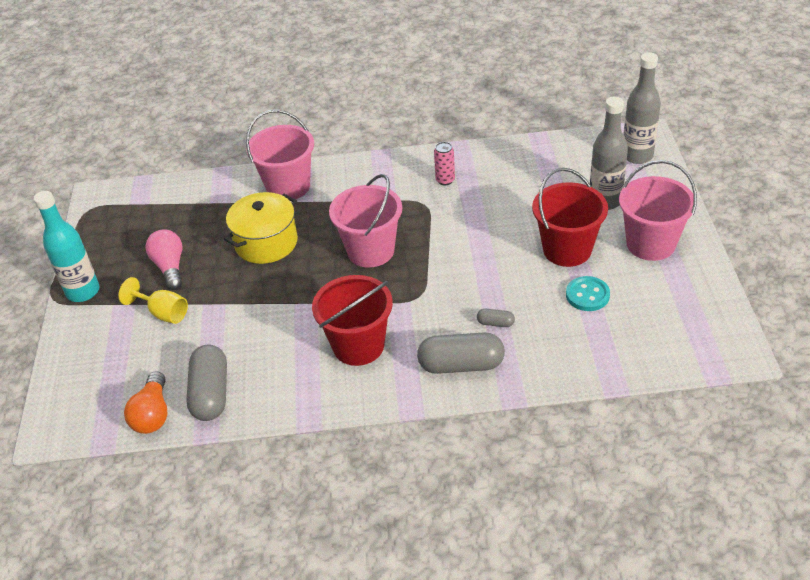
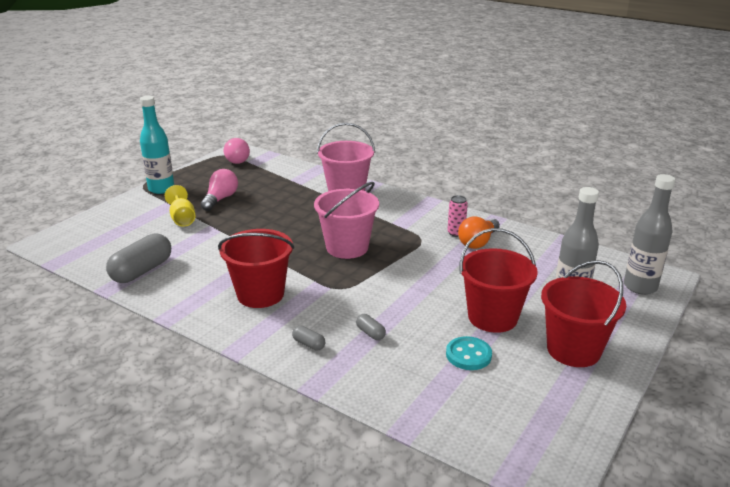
camera: 35 degrees right, 15 degrees down
(113, 207) = (237, 159): none -> pink light bulb
(153, 414) = (99, 263): orange light bulb -> orange light bulb (478, 242)
(266, 243) = (290, 213): yellow pot -> none
(461, 365) = (309, 344): grey capsule -> grey capsule, size x0.46
(651, 244) = (573, 350): pink bucket -> red bucket

